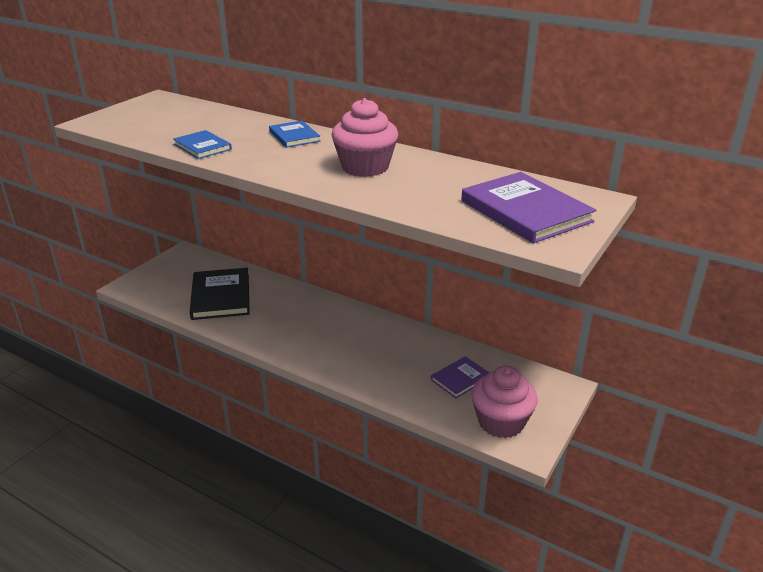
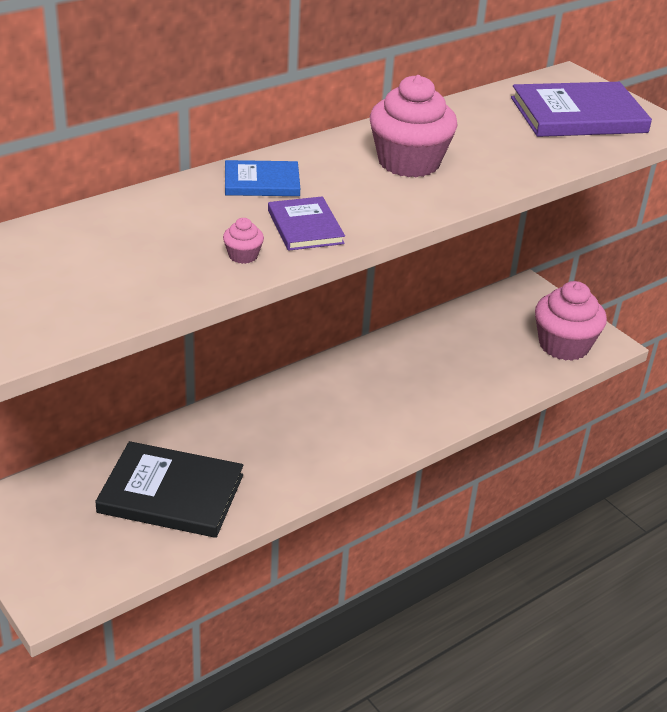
camera: 70 degrees left, 5 degrees up
(202, 147) = (243, 256): blue book -> pink cupcake
(460, 379) = (483, 346): purple book -> purple book (305, 227)

